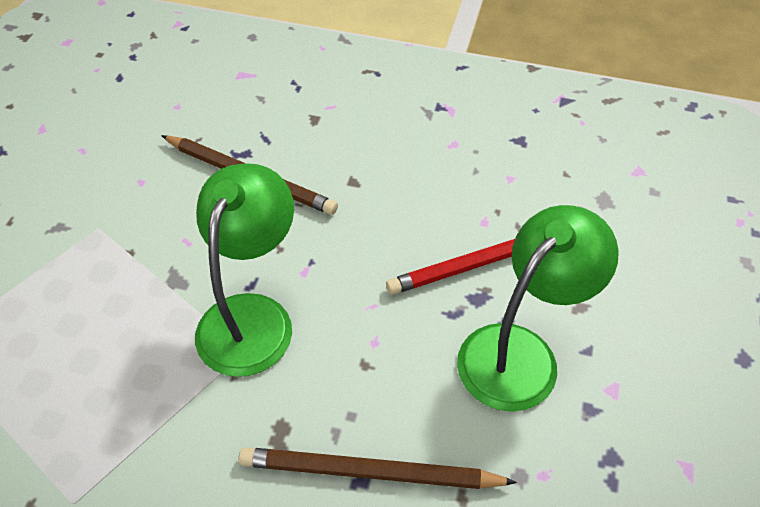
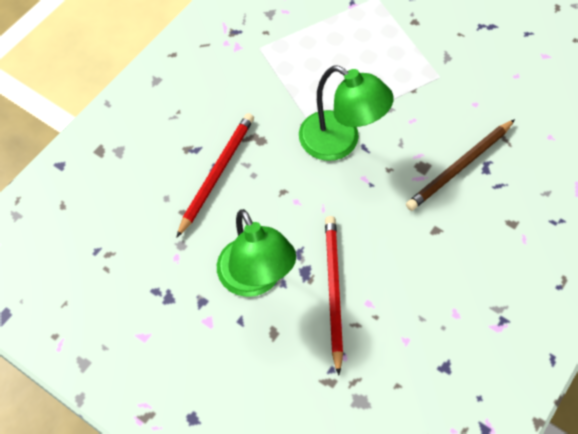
camera: 110 degrees right, 10 degrees up
(369, 472) = (216, 173): brown pencil -> red pencil

